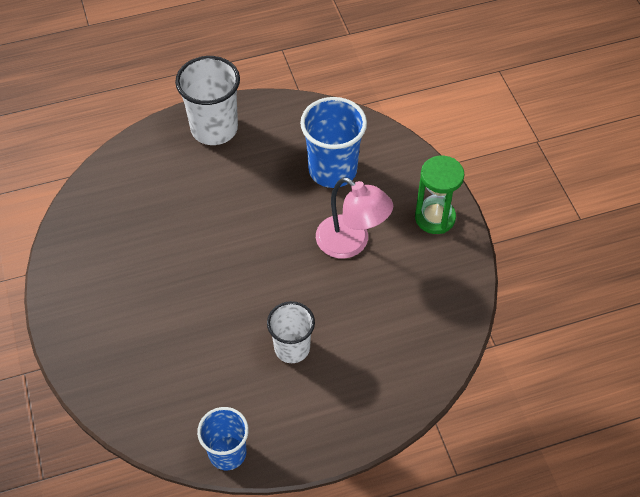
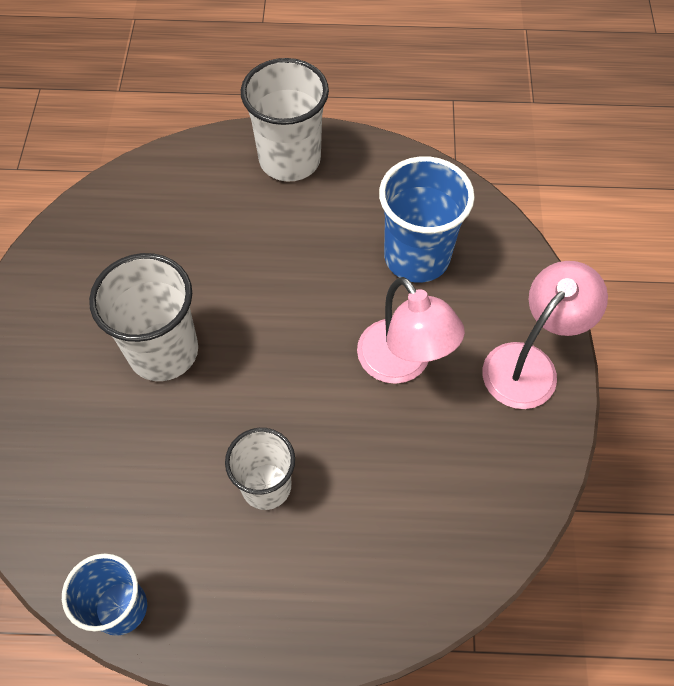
camera: 20 degrees right, 5 degrees up
(181, 285) = (163, 351): none -> white cup
(435, 217) = (529, 364): green hourglass -> pink lamp

